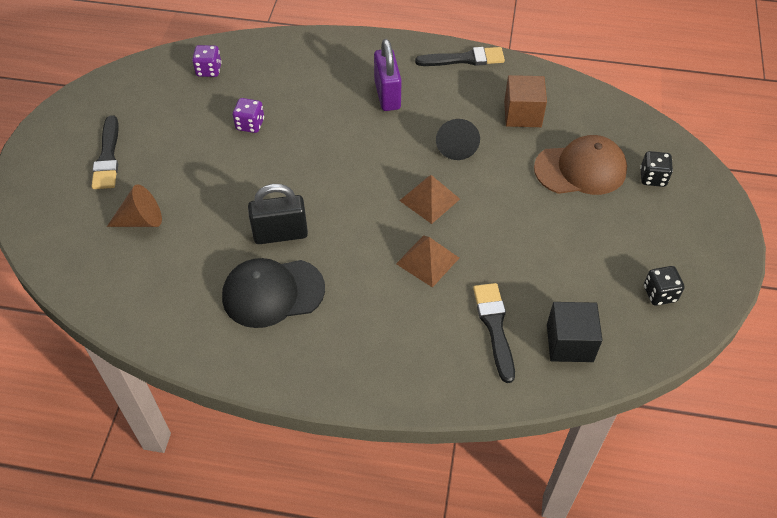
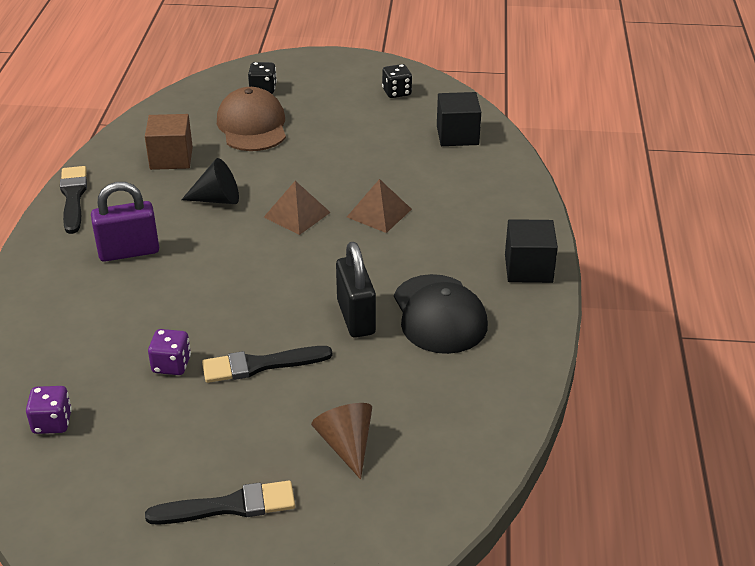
camera: 95 degrees left, 15 degrees down
(326, 373) = (528, 268): none -> black cube
(494, 327) = (450, 173): black brush -> black brush (260, 365)

